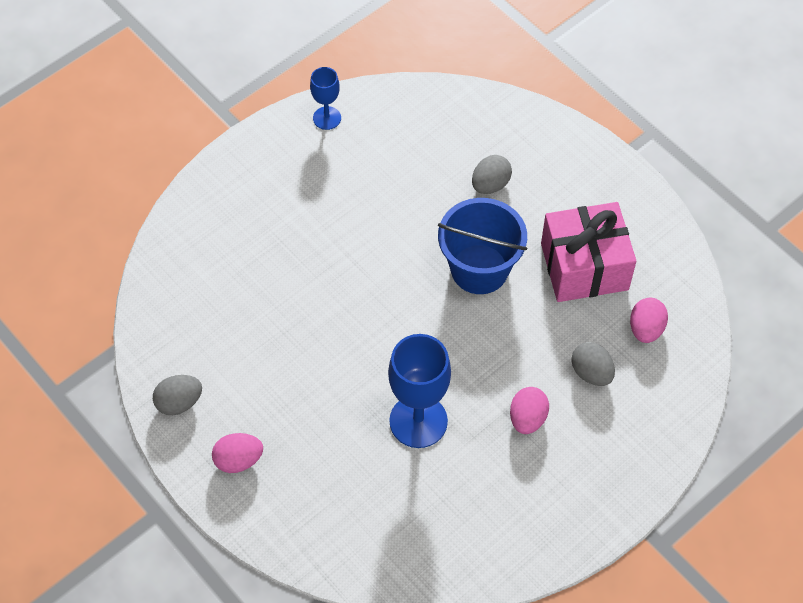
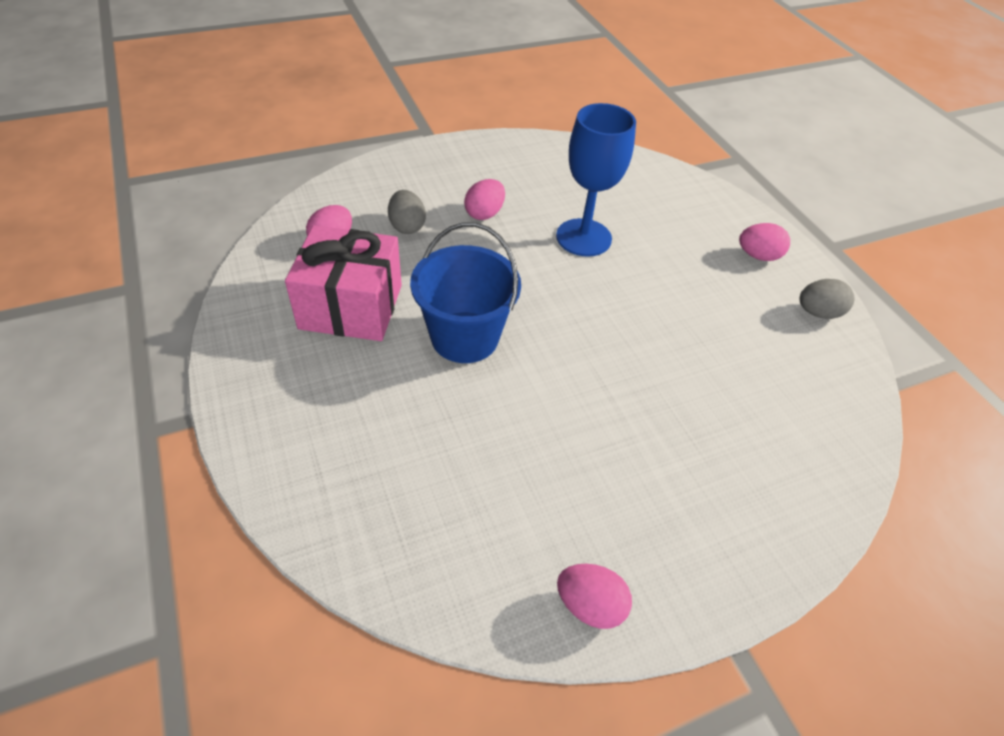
camera: 165 degrees left, 10 degrees down
(327, 118) = (590, 605): blue goblet -> pink egg
(490, 184) = (400, 424): grey egg -> none

